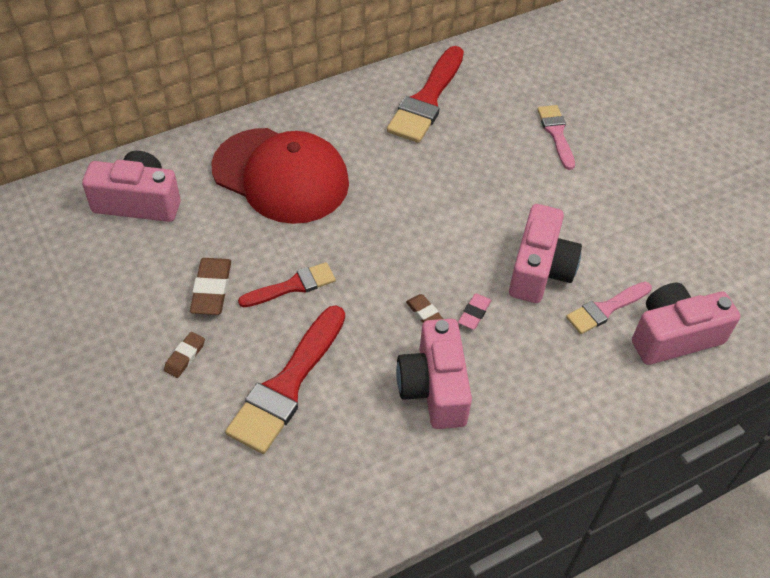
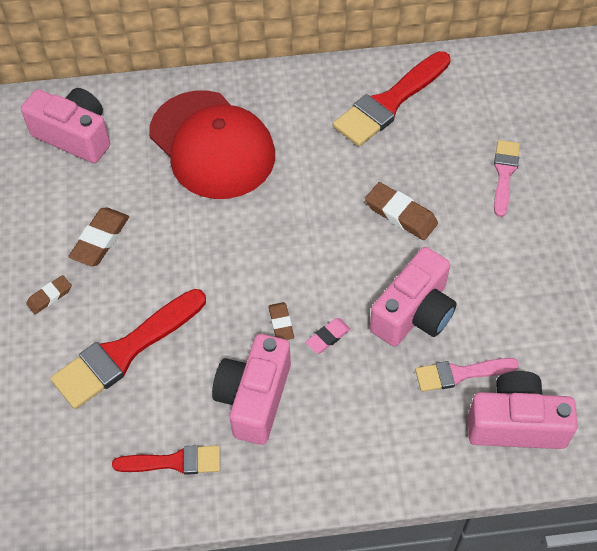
camera: 25 degrees right, 5 degrees up
(292, 286) = (172, 258): red brush -> red brush (174, 462)
(485, 190) = (401, 214): none -> brown eraser

